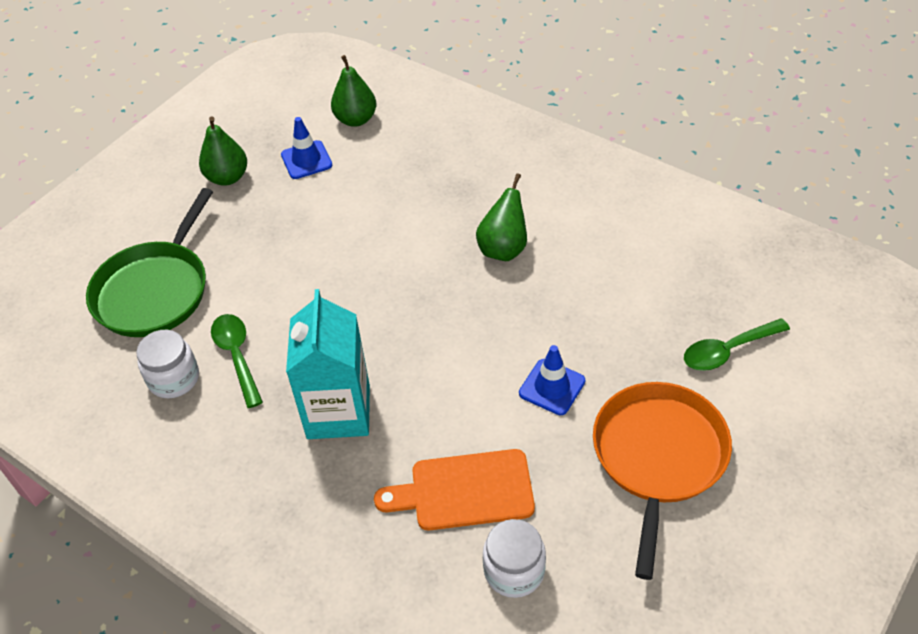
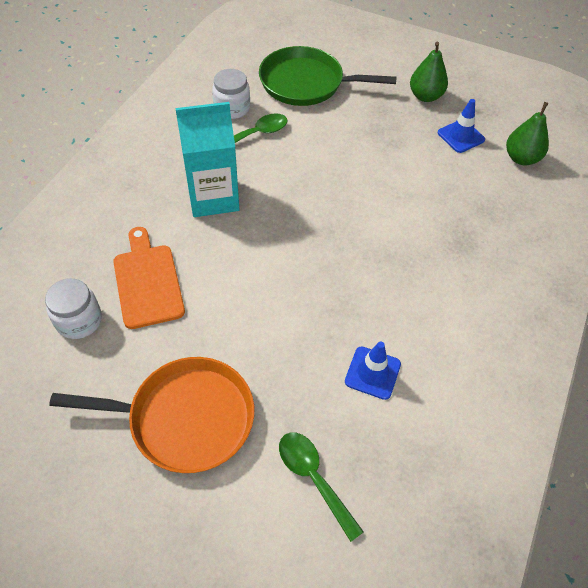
camera: 75 degrees right, 5 degrees up
(503, 249) = (399, 280): green pear -> none
(552, 387) = (251, 331): blue traffic cone -> blue traffic cone (372, 373)

